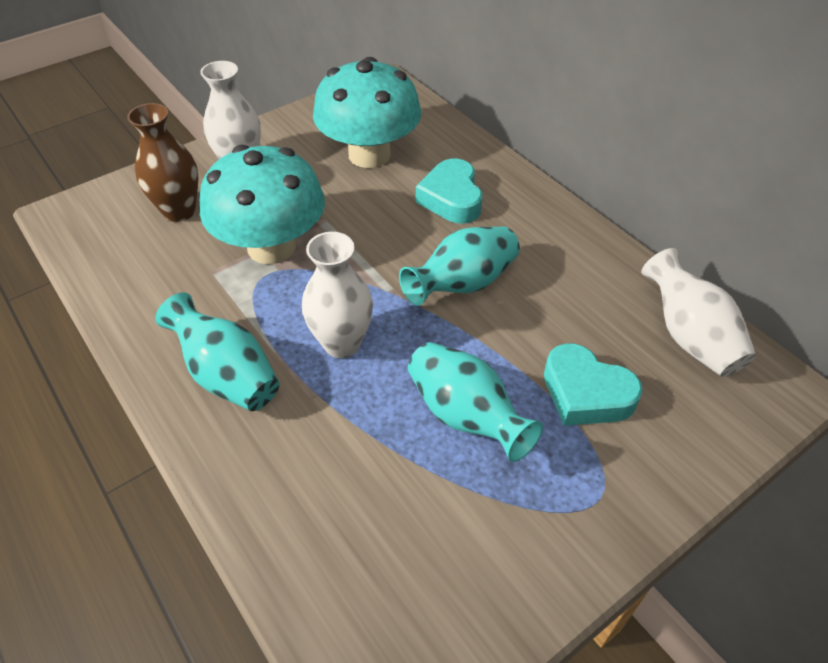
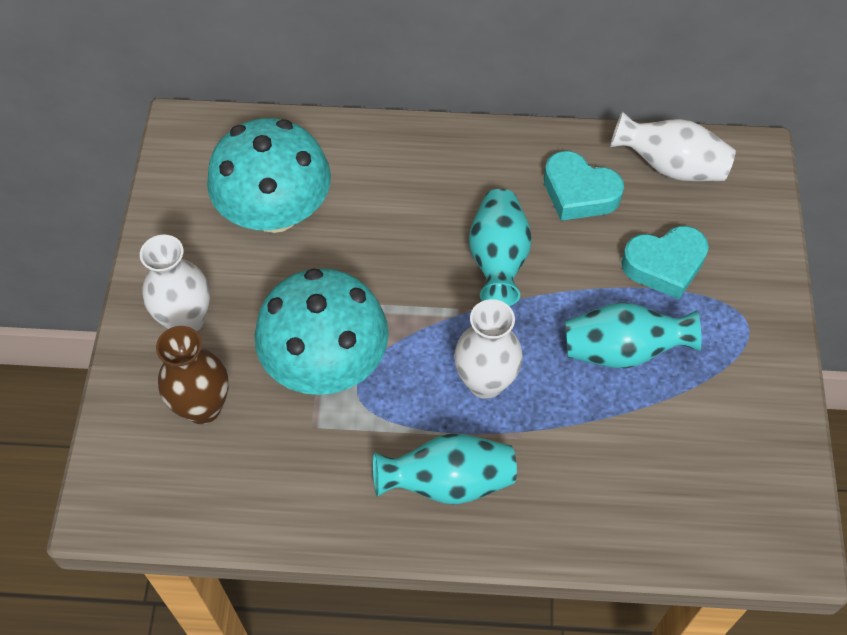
camera: 50 degrees left, 10 degrees up
(451, 198) = (394, 195): turquoise heart -> turquoise heart (579, 193)

